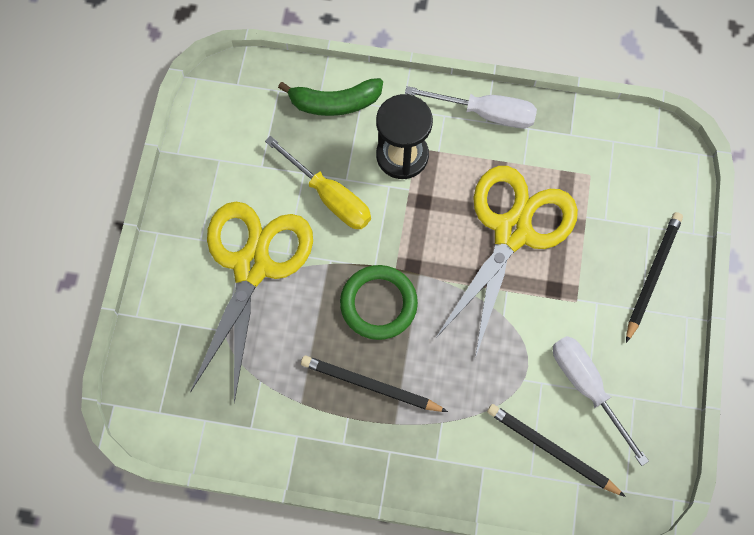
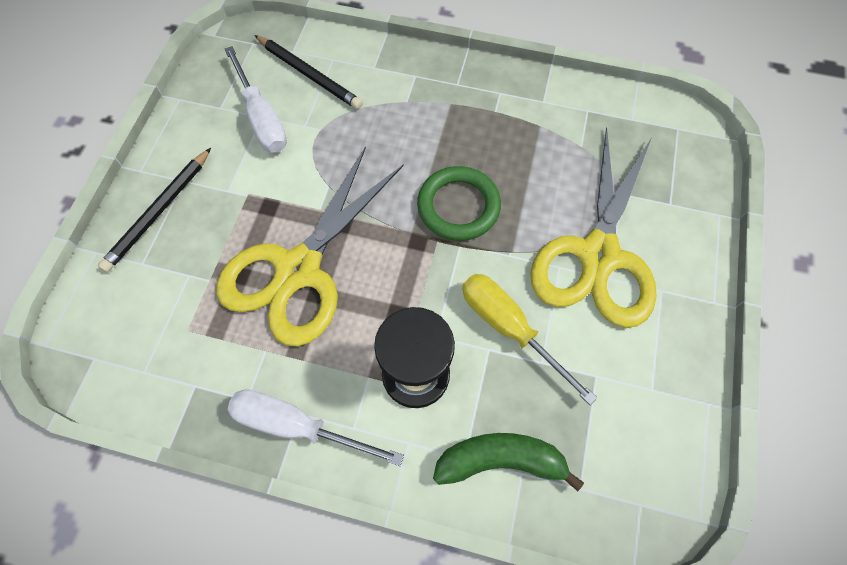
camera: 175 degrees left, 5 degrees down
(370, 385) = (471, 135): black pencil -> none

